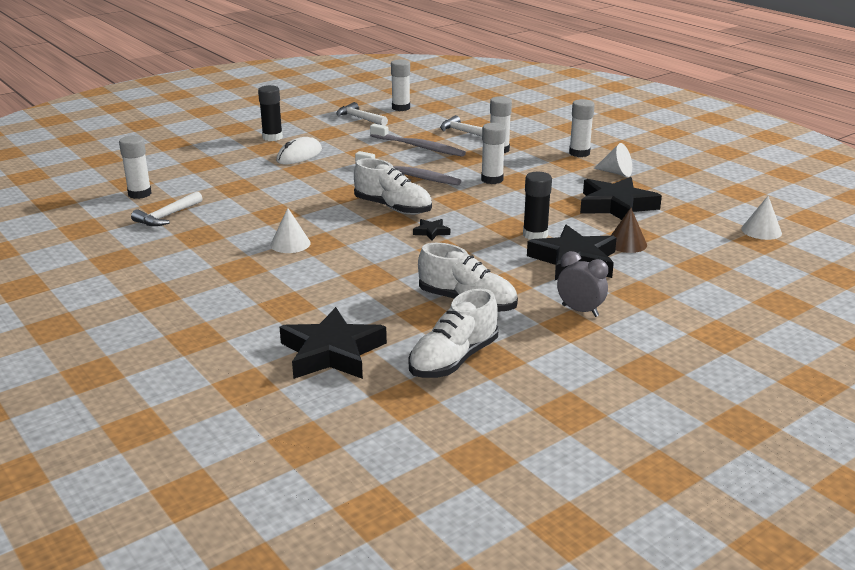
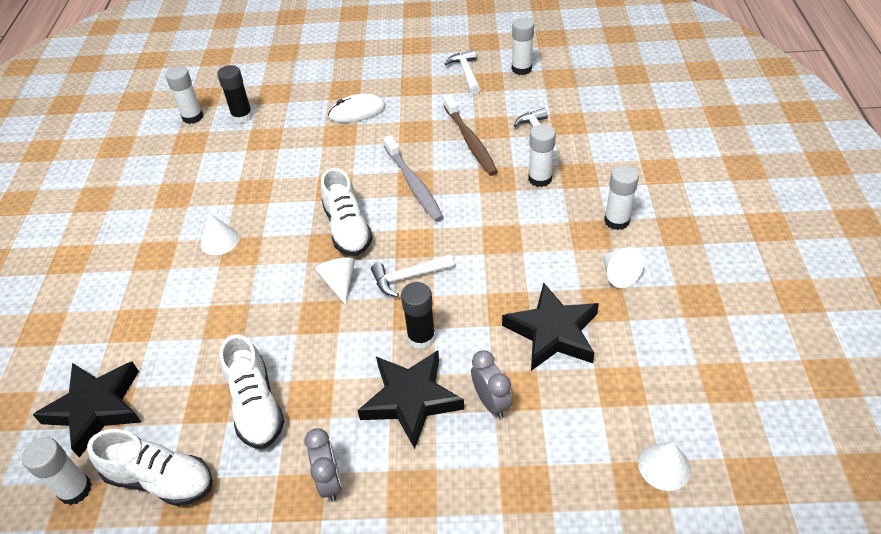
camera: 40 degrees right, 20 degrees up
(167, 216) = (179, 157): white hammer -> white hammer (408, 277)
(272, 137) = (364, 75): black glue stick -> black glue stick (242, 116)
(419, 147) = (470, 141): grey toothbrush -> brown toothbrush
(431, 232) = (339, 283): black star -> white cone
(453, 360) = (160, 479): white shoe -> white shoe turned 150 degrees counterclockwise
(492, 180) = (479, 226): white glue stick -> white glue stick (75, 489)
(626, 243) = (491, 402): brown cone -> grey clock

